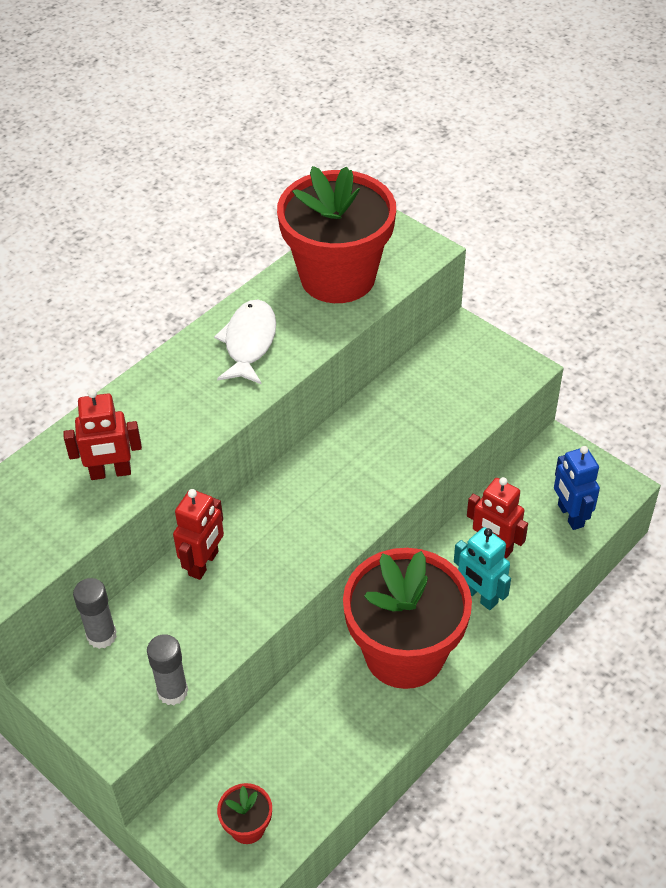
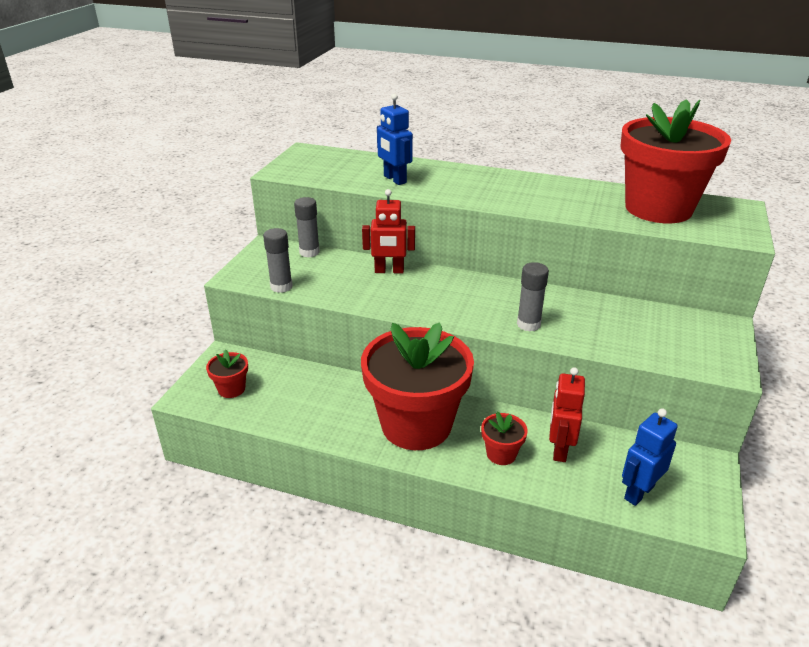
camera: 65 degrees right, 15 degrees down
(110, 473) = (394, 179): red robot -> blue robot
(249, 342) = (552, 193): white fish -> none
(384, 479) = (528, 324): none -> grey glue stick
(479, 596) = (501, 454): turquoise robot -> red flower pot

